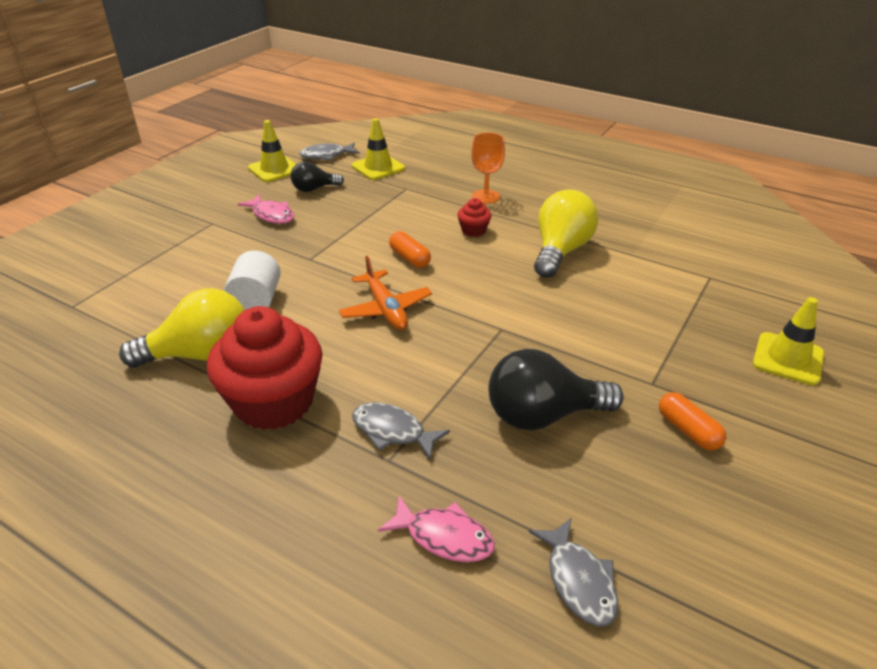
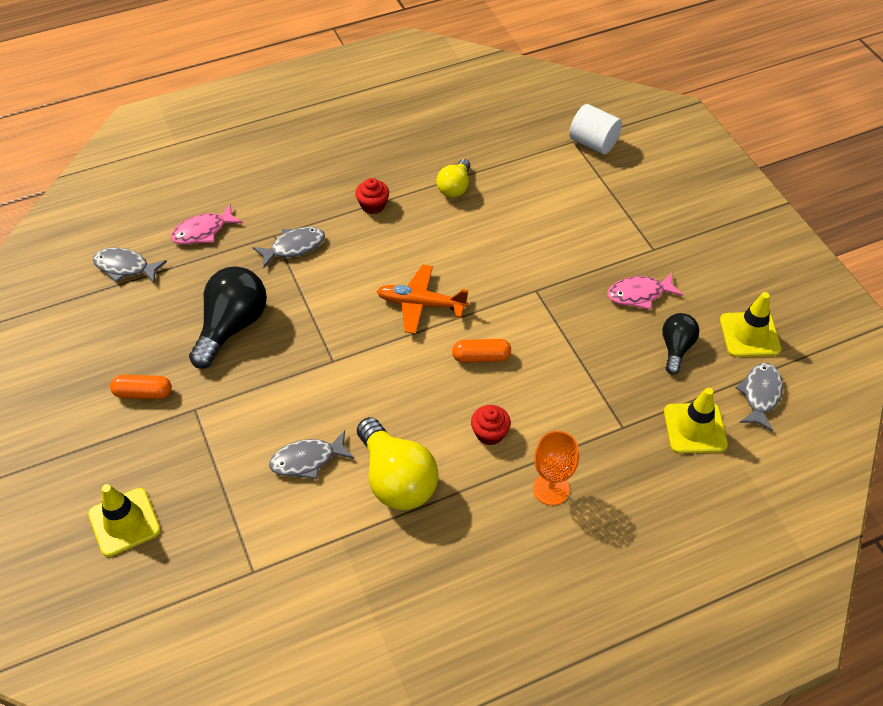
camera: 125 degrees right, 15 degrees up
(200, 355) = (454, 187): yellow light bulb -> yellow light bulb, size x0.58
(256, 300) = (498, 235): white cylinder -> white cylinder (593, 143)
(274, 402) = (373, 205): red cupcake -> red cupcake, size x0.43
(603, 296) = (307, 460): none -> grey fish

